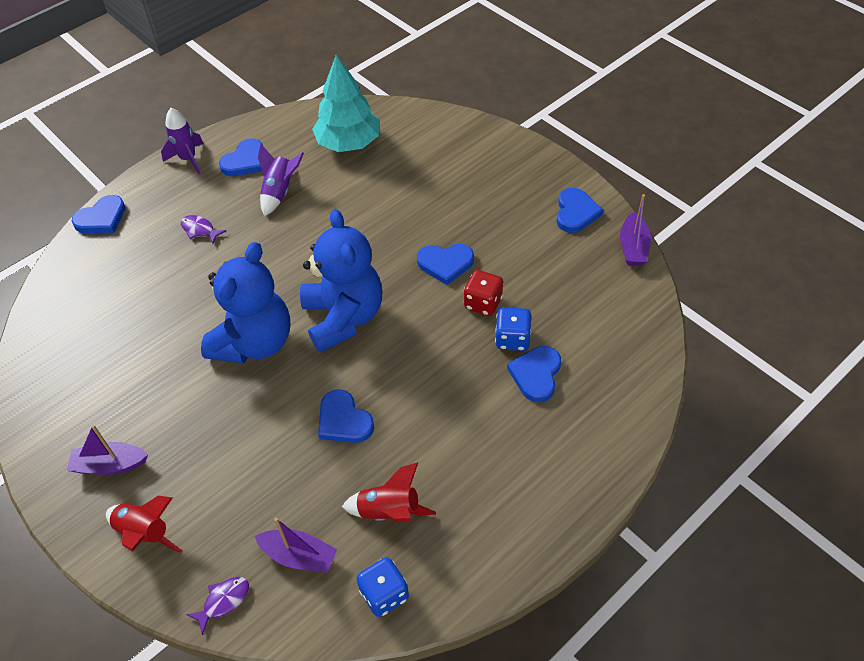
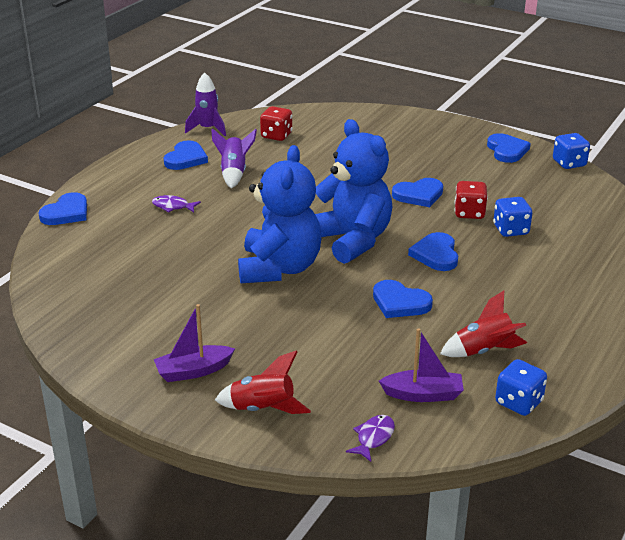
camera: 20 degrees left, 20 degrees down
(188, 159) = (128, 164): purple rocket -> purple rocket (208, 129)
(348, 143) = (276, 136): turquoise tree -> red dice
(536, 374) = (547, 247): blue heart -> blue heart (436, 254)
(633, 247) = (569, 163): purple boat -> blue dice

